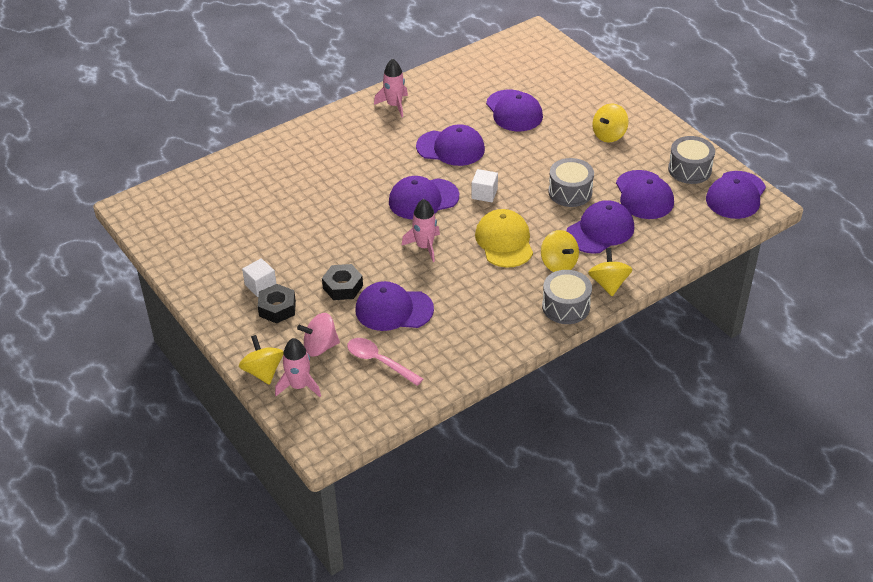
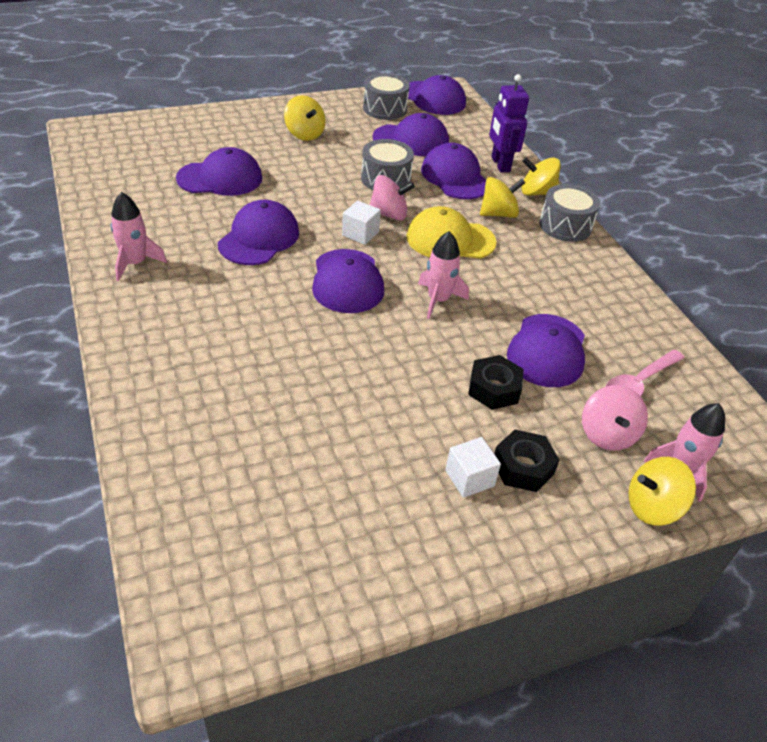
camera: 80 degrees left, 0 degrees up
(519, 203) = (389, 214): none -> pink spinning top
(642, 255) = (500, 164): none -> purple robot

